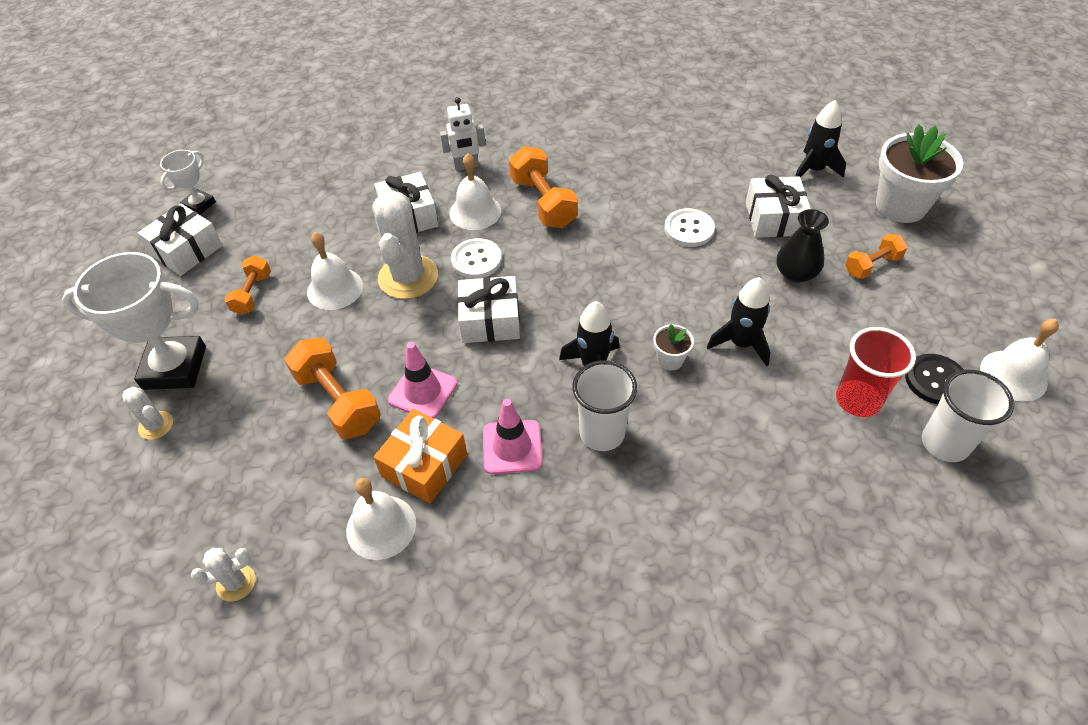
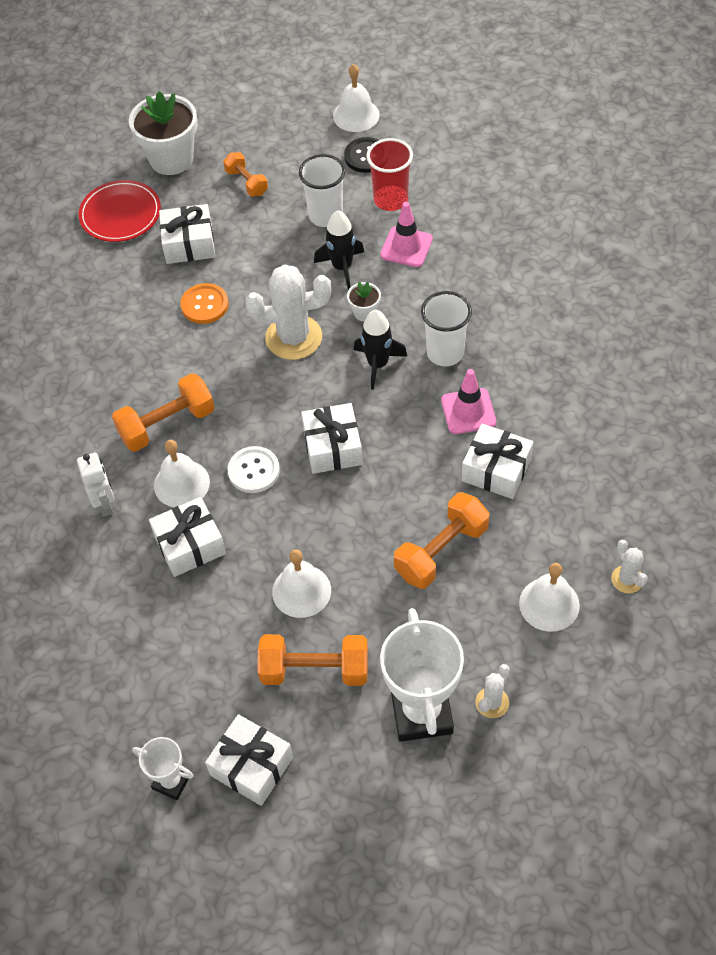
camera: 95 degrees left, 5 degrees up
(252, 294) = (315, 670): orange dumbbell -> orange dumbbell, size x1.65
(381, 527) = (558, 489): white bell -> white bell (549, 604)
(408, 277) = (281, 527): white cactus -> white cactus (293, 337)
(423, 392) = (421, 486): pink traffic cone -> pink traffic cone (406, 247)
(424, 465) = (496, 470): orange gift -> white gift
(689, 229) = (204, 305): white button -> orange button
(795, 273) = (259, 231): black vase -> none
(813, 170) = (120, 214): black rocket -> red plate
(944, 443) = (422, 157): white cup -> white cup (325, 216)

